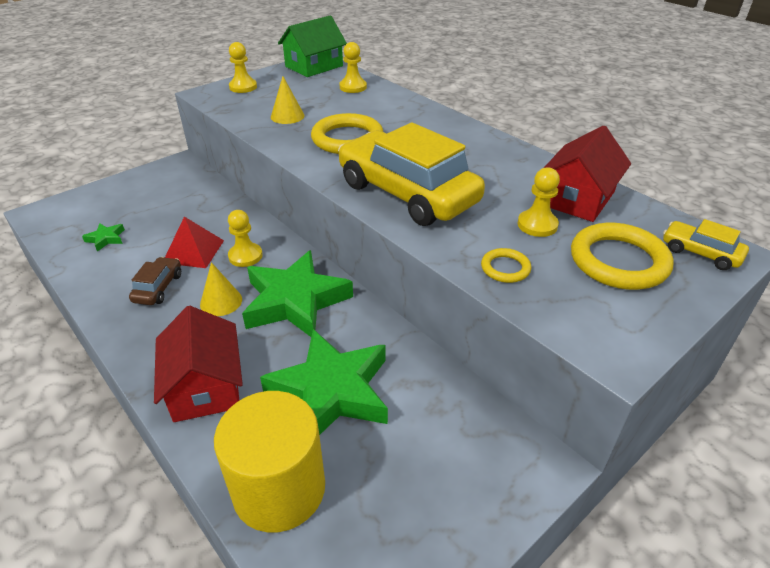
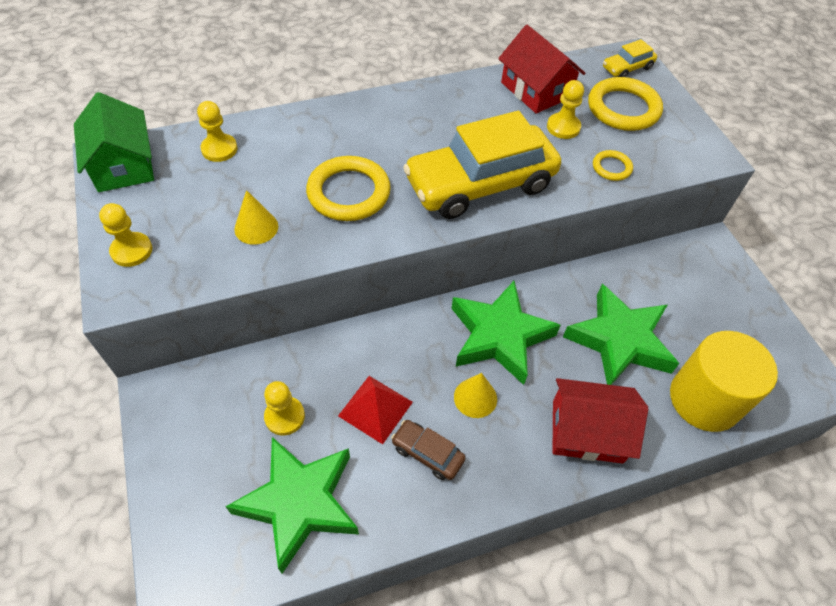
camera: 70 degrees left, 15 degrees up
(106, 239) = (299, 503): green star -> green star, size x2.49
(245, 256) = (408, 361): yellow pawn -> yellow pawn (284, 416)

